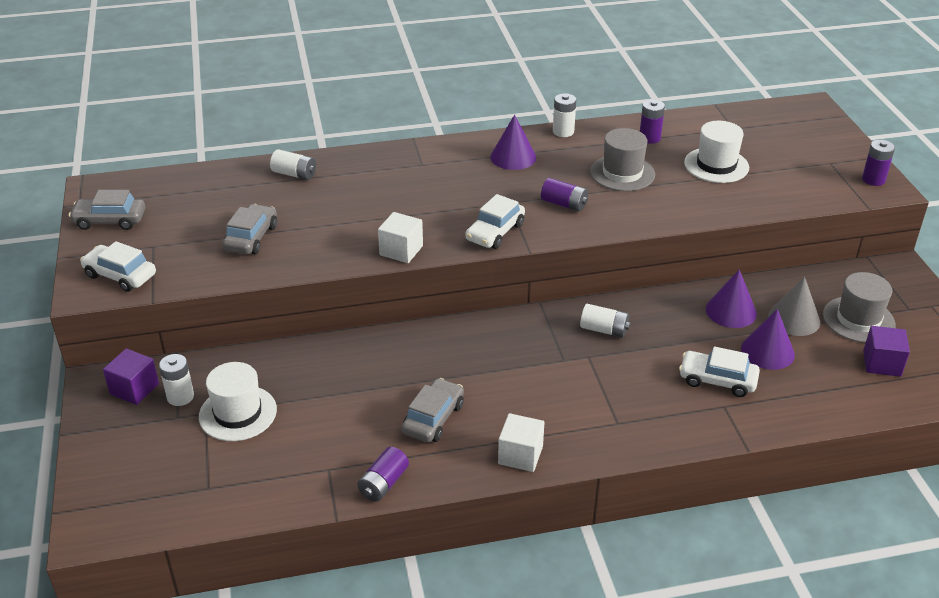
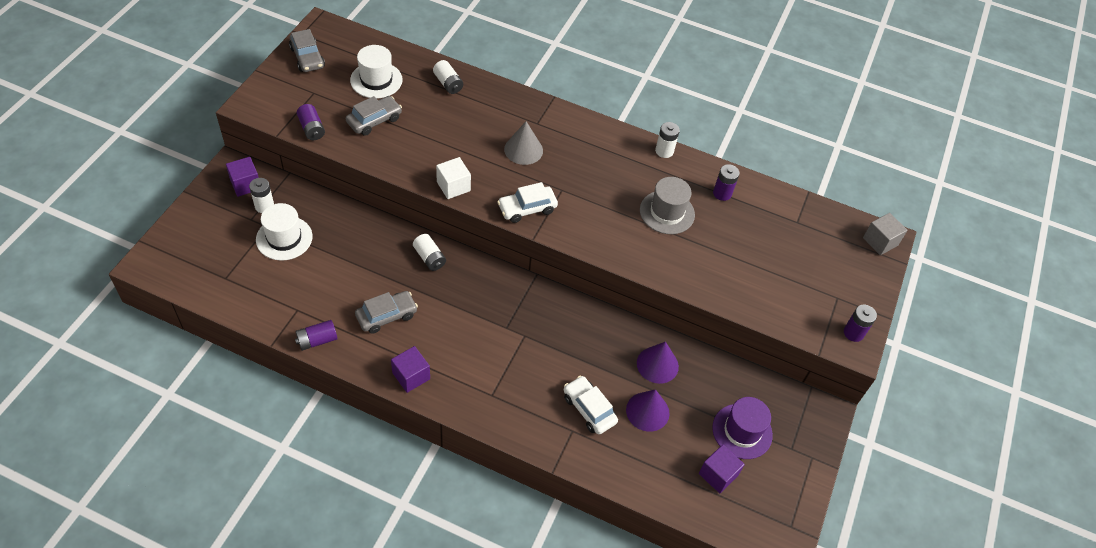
camera: 30 degrees right, 15 degrees up
(110, 220) = (307, 57): grey car -> grey car turned 150 degrees counterclockwise
(120, 275) = (276, 104): white car -> none
(513, 157) = (605, 153): purple cone -> none
(520, 455) = (411, 376): white cube -> purple cube
(564, 204) = (597, 214): purple battery -> purple battery (312, 129)
(604, 330) = (556, 322): white battery -> white battery (429, 258)
(716, 165) = (744, 247): white hat -> white hat (376, 80)
(794, 319) = (695, 400): grey cone -> grey cone (523, 150)
(810, 110) = (880, 241): none -> grey cube
(858, 319) = (742, 431): grey hat -> purple hat

